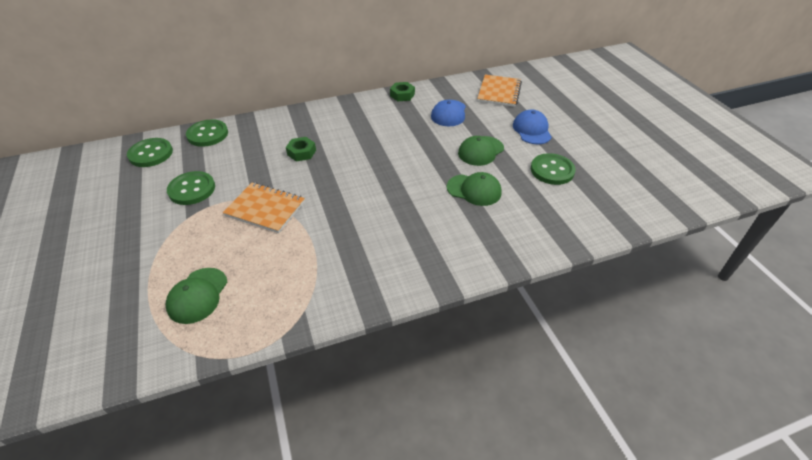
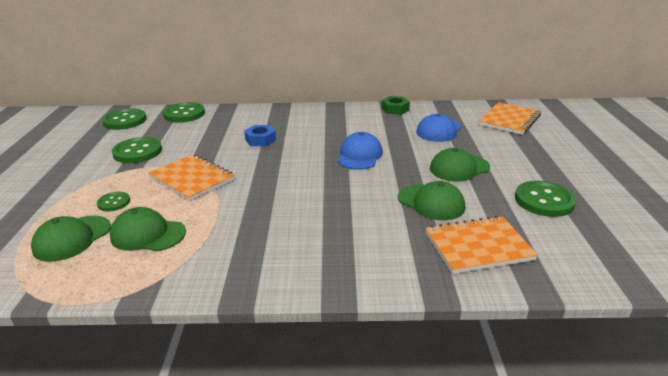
camera: 20 degrees right, 15 degrees down
(209, 250) = (114, 202): none -> green button
(264, 274) = (148, 234): none -> green cap
(301, 152) = (260, 140): green nut -> blue nut
(523, 223) = (478, 246): none -> orange notebook
(532, 130) = (534, 158): blue cap -> blue cap (360, 155)

